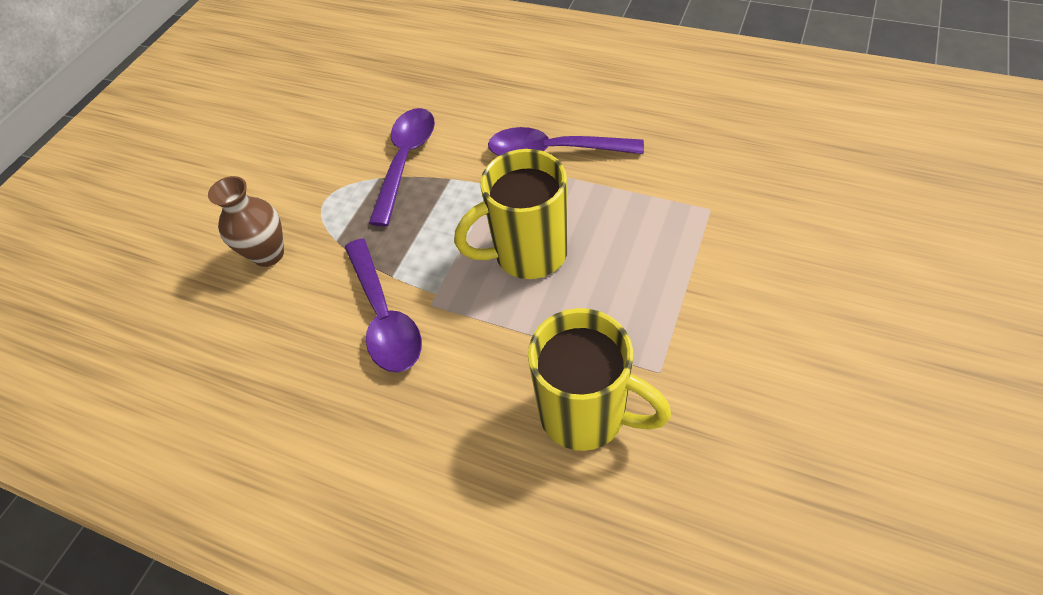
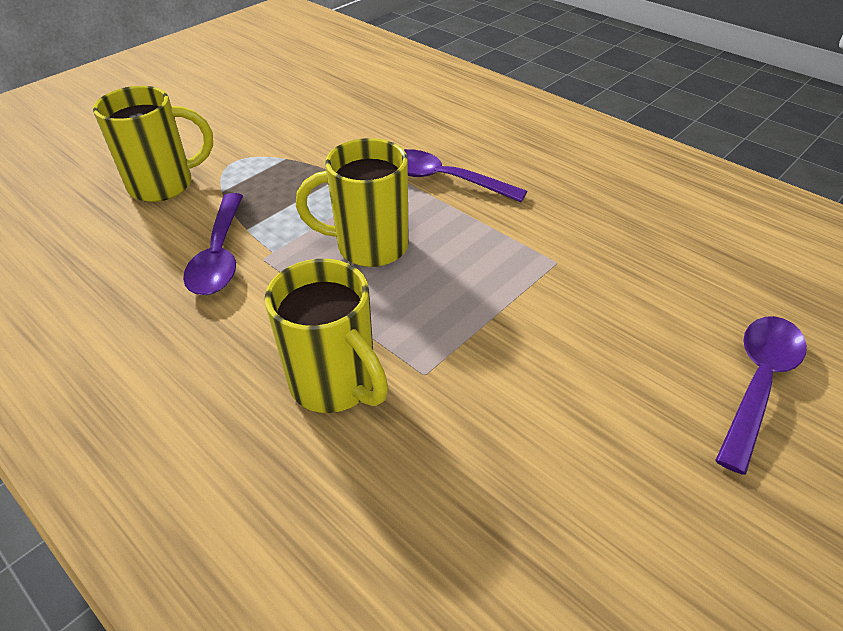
camera: 15 degrees right, 10 degrees down
(268, 254) = (164, 185): brown vase -> yellow mug
(405, 161) = (315, 153): purple spoon -> purple spoon (758, 383)

